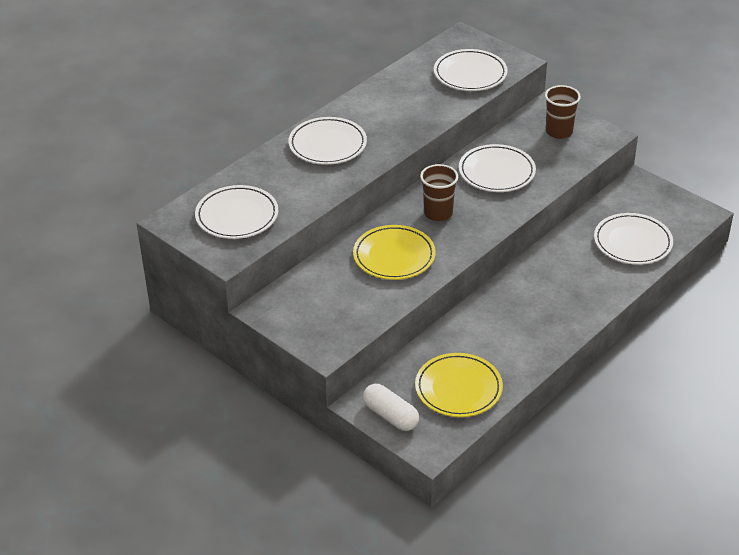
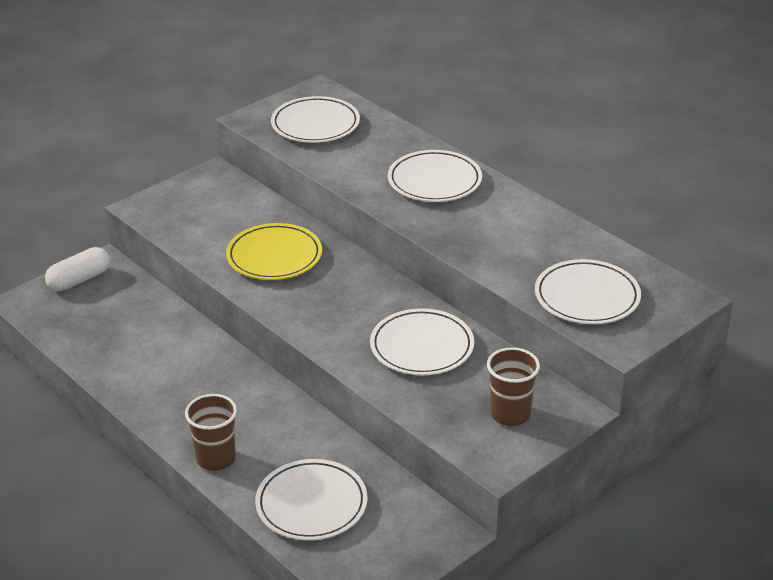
camera: 95 degrees right, 5 degrees down
(438, 213) = (346, 293): brown cup -> brown cup (216, 459)
(458, 388) = (98, 327): yellow plate -> none

